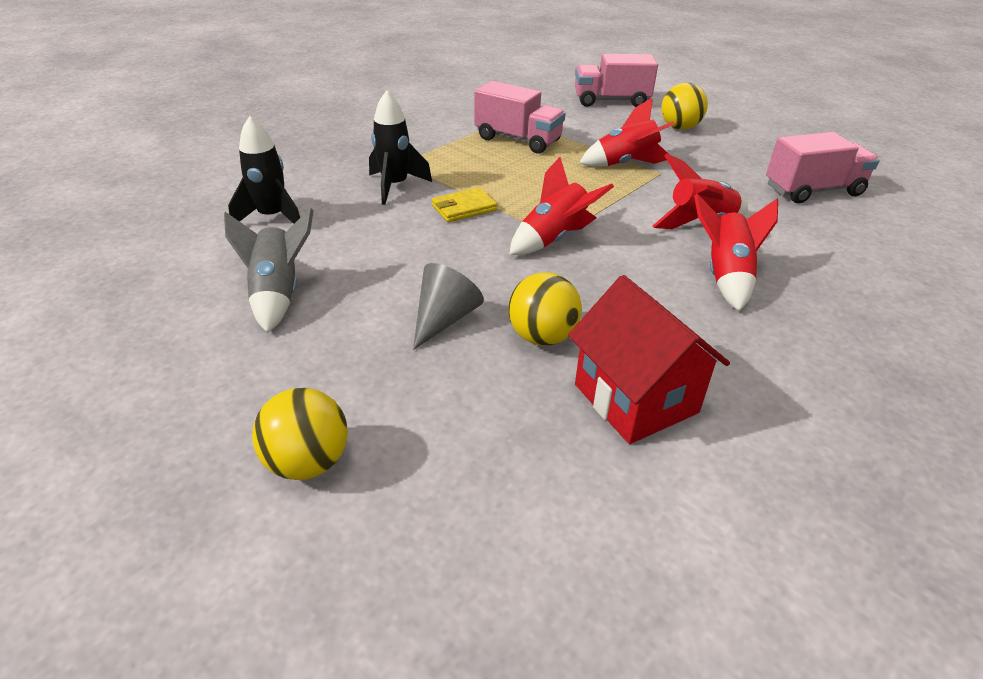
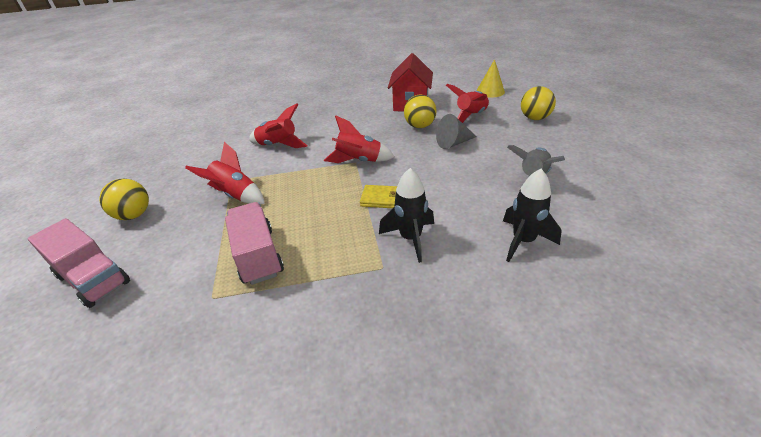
camera: 140 degrees left, 0 degrees up
(486, 558) = (490, 91): none -> yellow cone
(725, 276) = (316, 123): red rocket -> red rocket (470, 116)
(813, 190) = (193, 142): pink truck -> none

